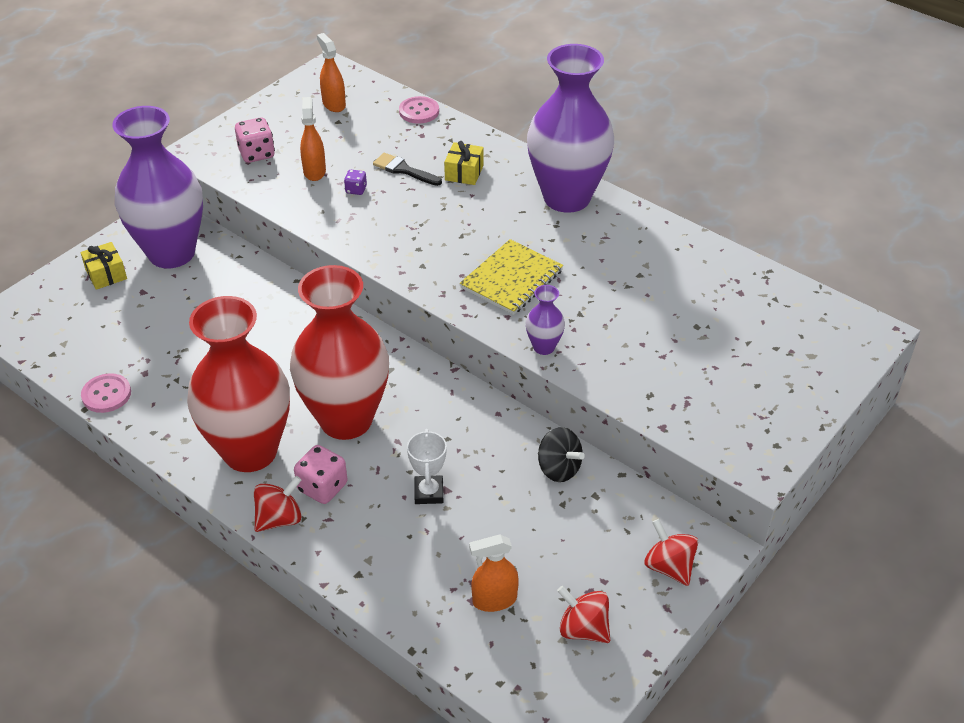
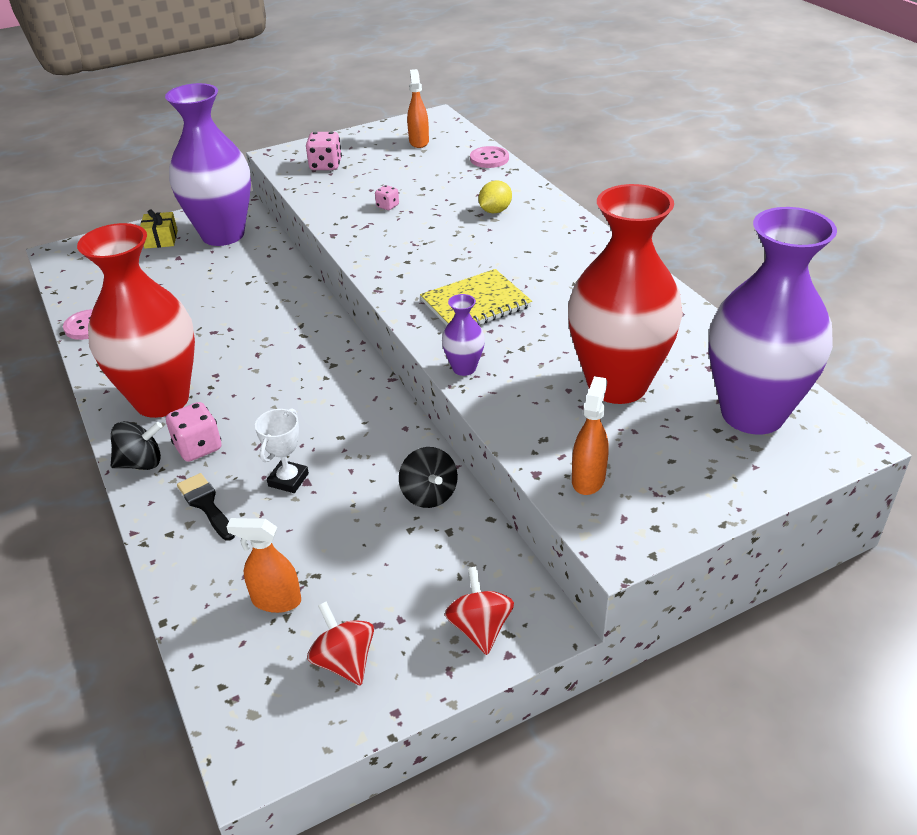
camera: 25 degrees right, 5 degrees down
(279, 518) = (141, 463): red spinning top -> black spinning top
(314, 171) = (363, 186): orange spray bottle -> orange spray bottle (588, 479)
(346, 419) = (262, 396): red vase -> red vase (617, 385)
(356, 190) = (387, 206): purple dice -> pink dice
(403, 170) = (441, 199): black brush -> black brush (206, 504)
(464, 173) = (495, 211): yellow gift -> yellow lemon
(566, 197) = (579, 248): purple vase -> purple vase (752, 414)

